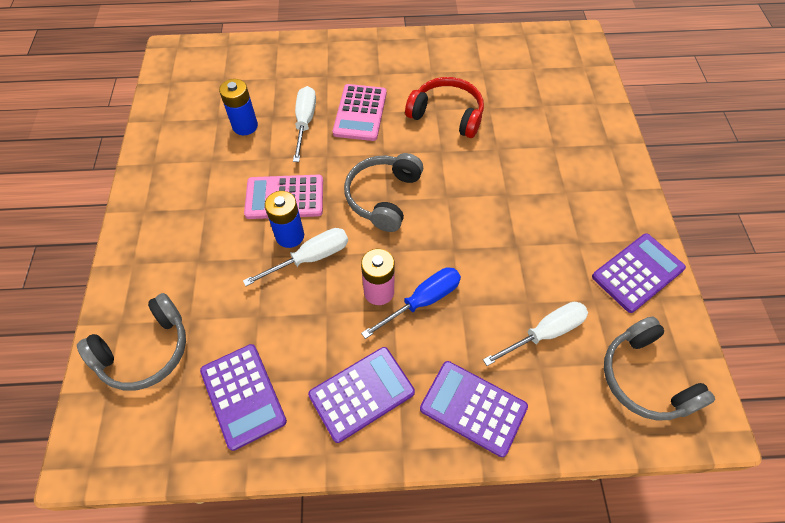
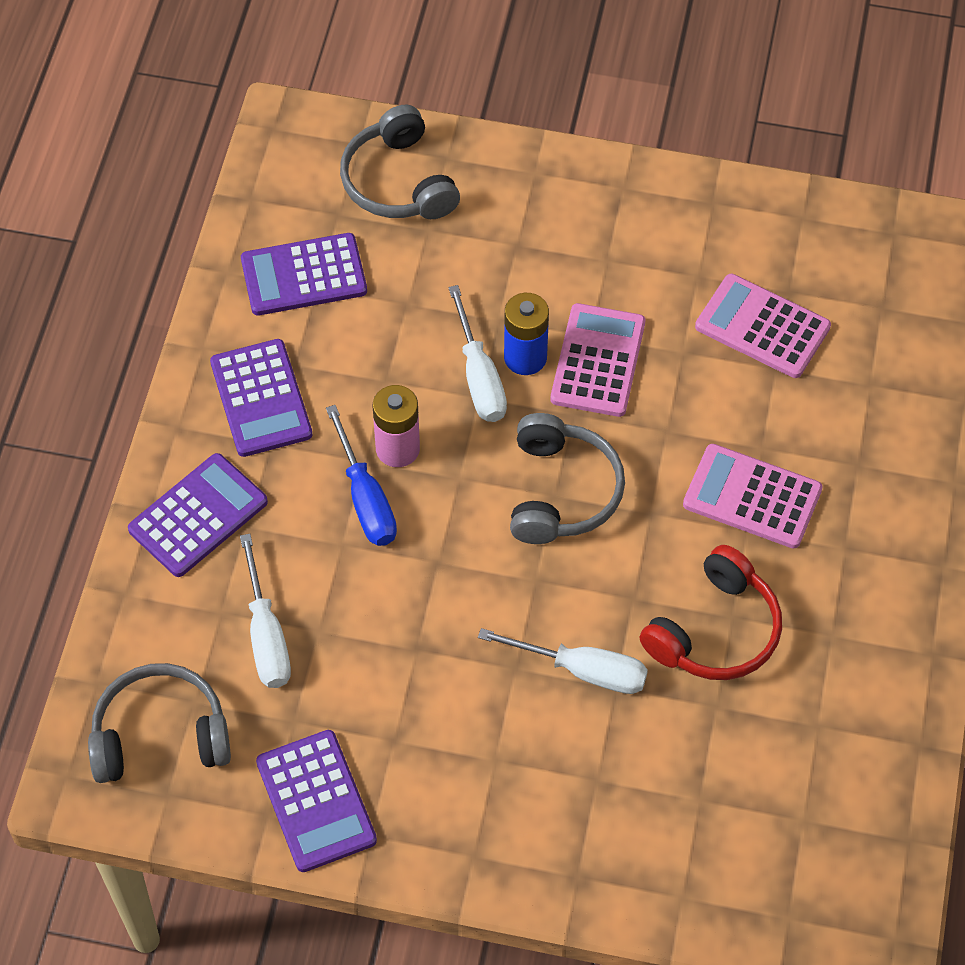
camera: 105 degrees right, 0 degrees up
(245, 126) = (762, 327): blue battery -> pink calculator
(305, 122) = (750, 412): white screwdriver -> white screwdriver (583, 670)
(383, 197) = (561, 491): grey headphones -> grey headphones turned 60 degrees clockwise

